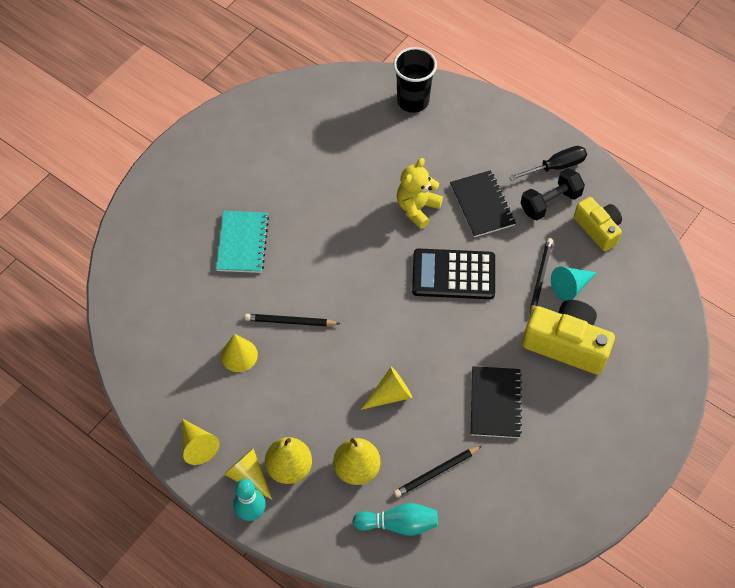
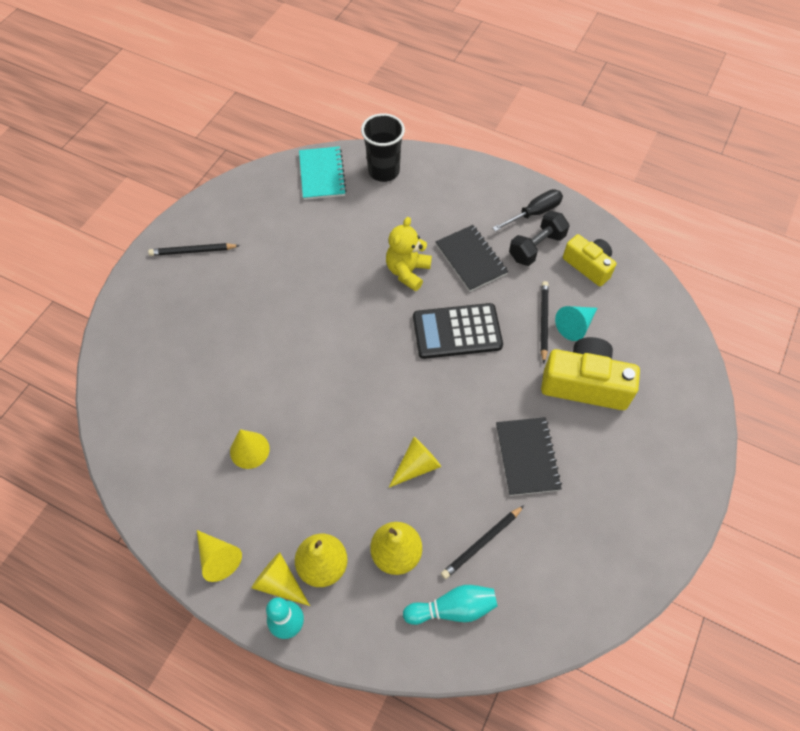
camera: 10 degrees left, 0 degrees up
(242, 243) = (236, 332): turquoise notebook -> turquoise notebook (322, 174)
(290, 321) = (298, 405): black pencil -> black pencil (193, 251)

